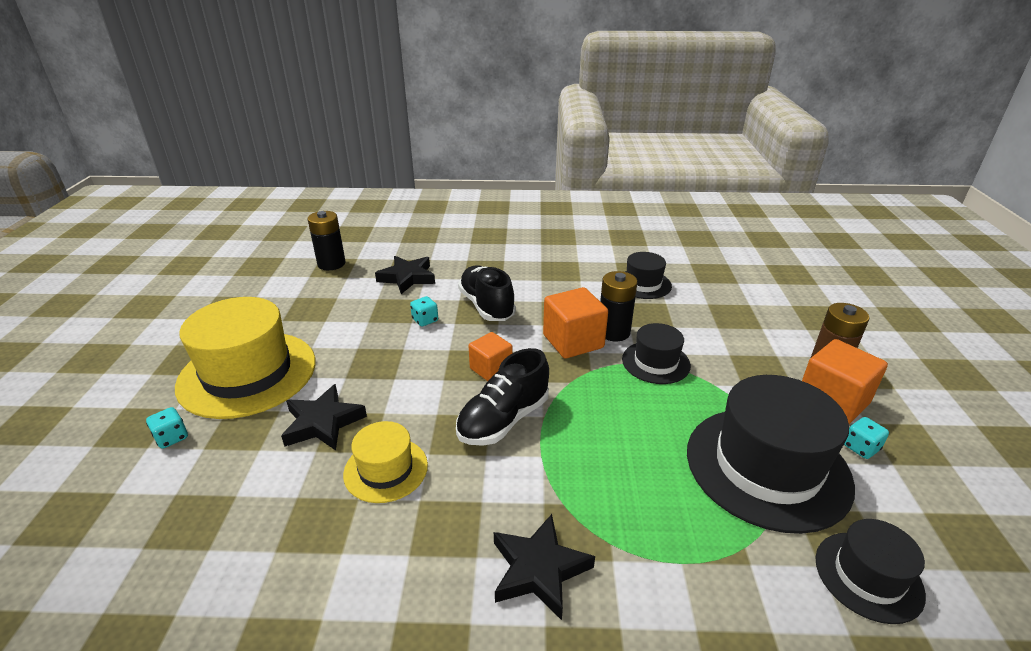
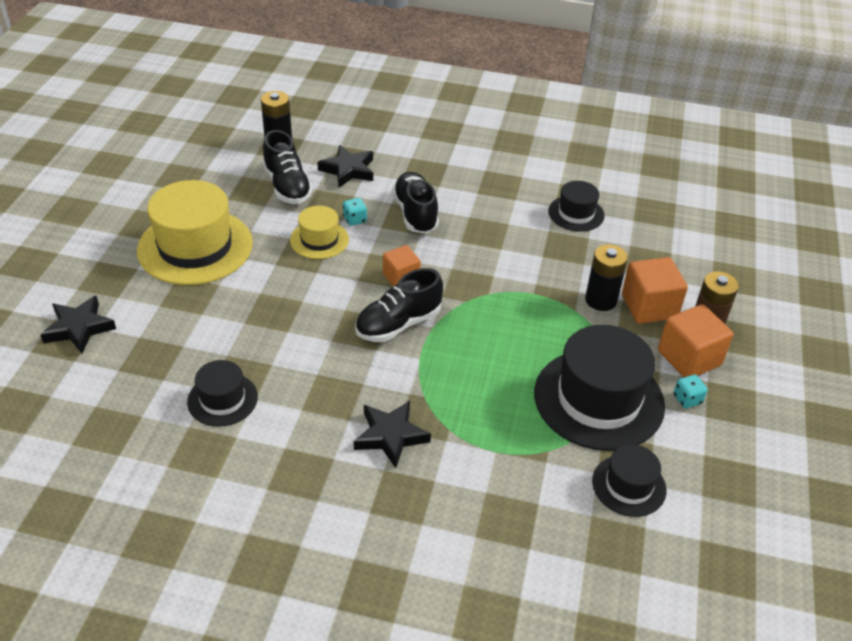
camera: 10 degrees right, 10 degrees up
(172, 438) = (135, 293): turquoise dice -> none
(323, 423) = (252, 301): black star -> black star (79, 328)
(346, 300) = (287, 186): none -> black shoe
(386, 469) = (296, 347): yellow hat -> yellow hat (319, 240)
(573, 341) = (483, 263): orange cube -> orange cube (649, 306)
(613, 332) = (524, 260): black battery -> black battery (600, 300)
(655, 362) = (550, 296): black hat -> black hat (222, 399)

